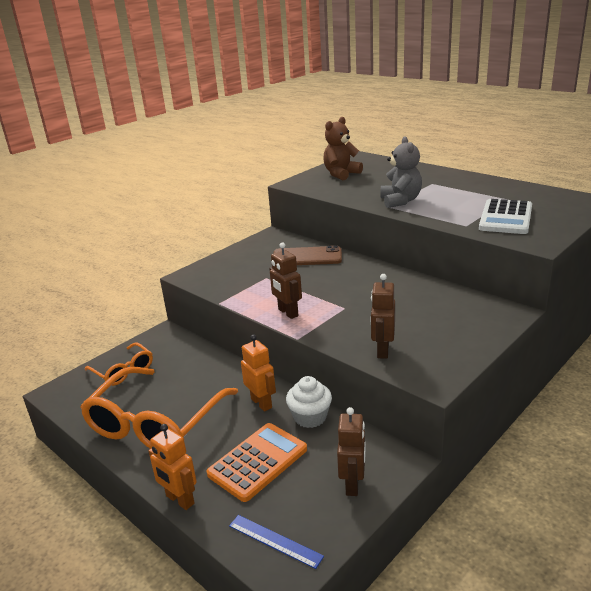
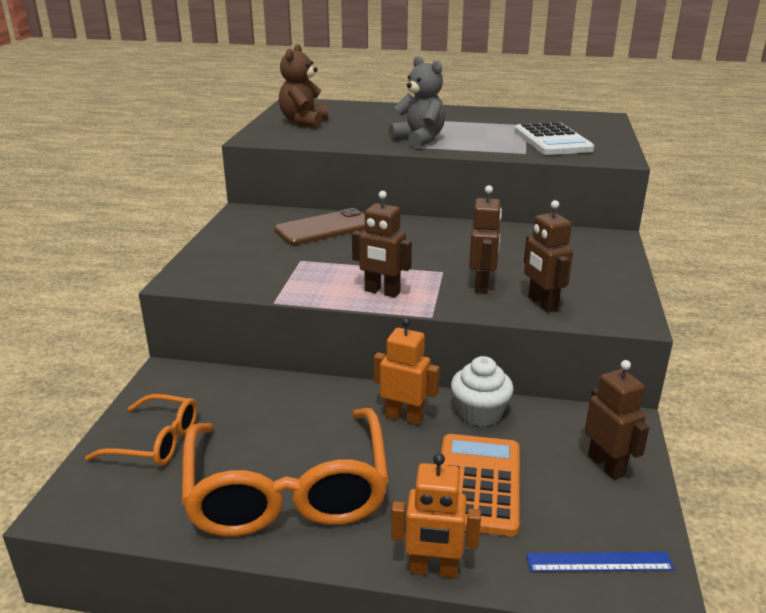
camera: 35 degrees left, 0 degrees up
(358, 325) = (482, 285): none -> brown robot

